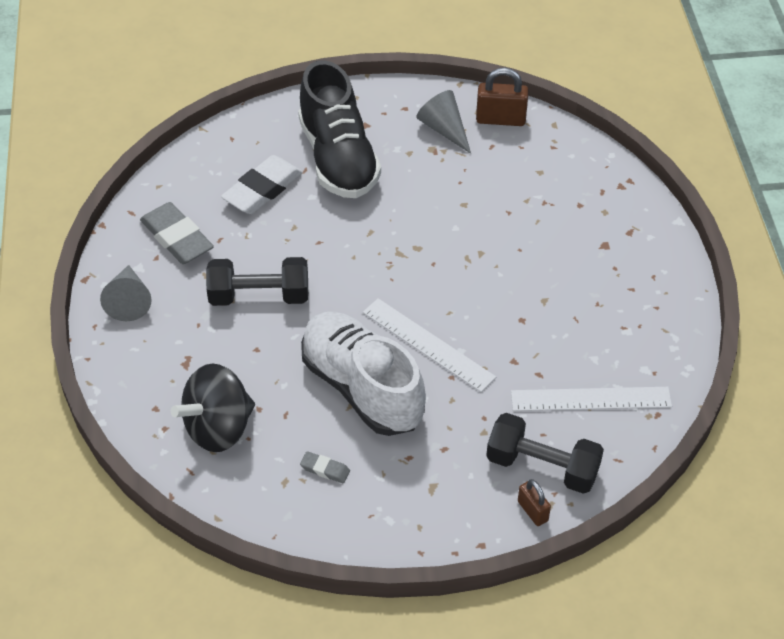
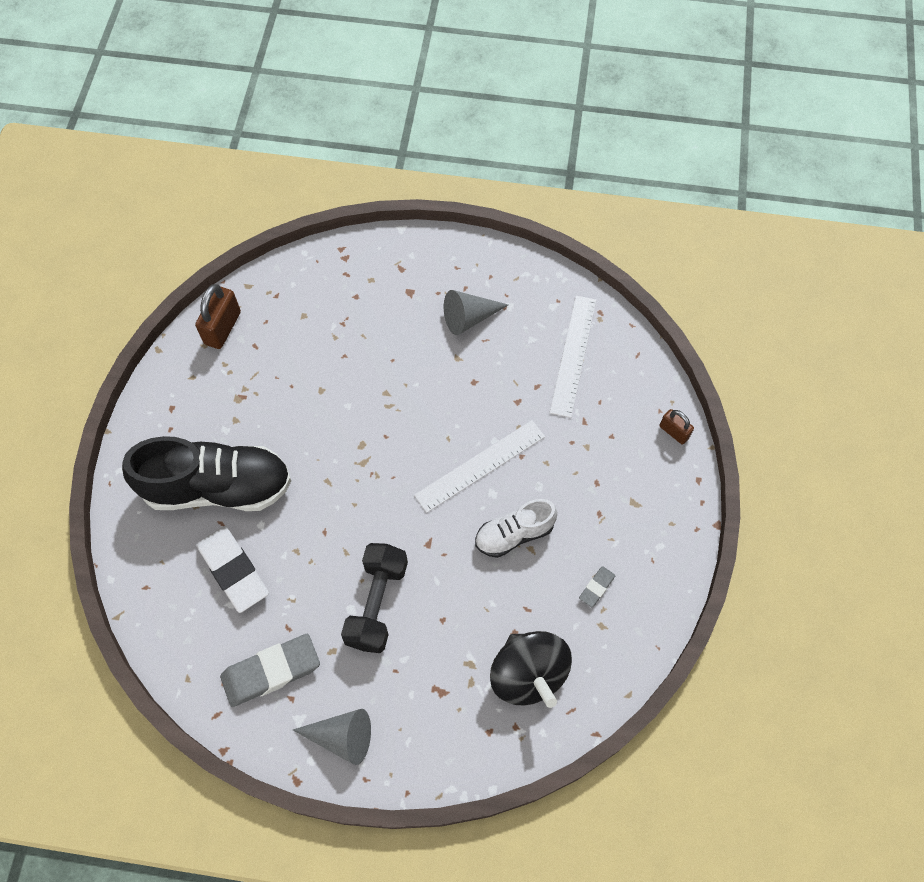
camera: 75 degrees left, 15 degrees up
(362, 388) = (514, 534): white shoe -> white shoe, size x0.55
(444, 129) = (216, 380): grey cone -> grey cone (469, 318)
(532, 511) = (674, 432): brown padlock -> brown padlock turned 60 degrees clockwise
(542, 467) = (632, 412): black dumbbell -> none

